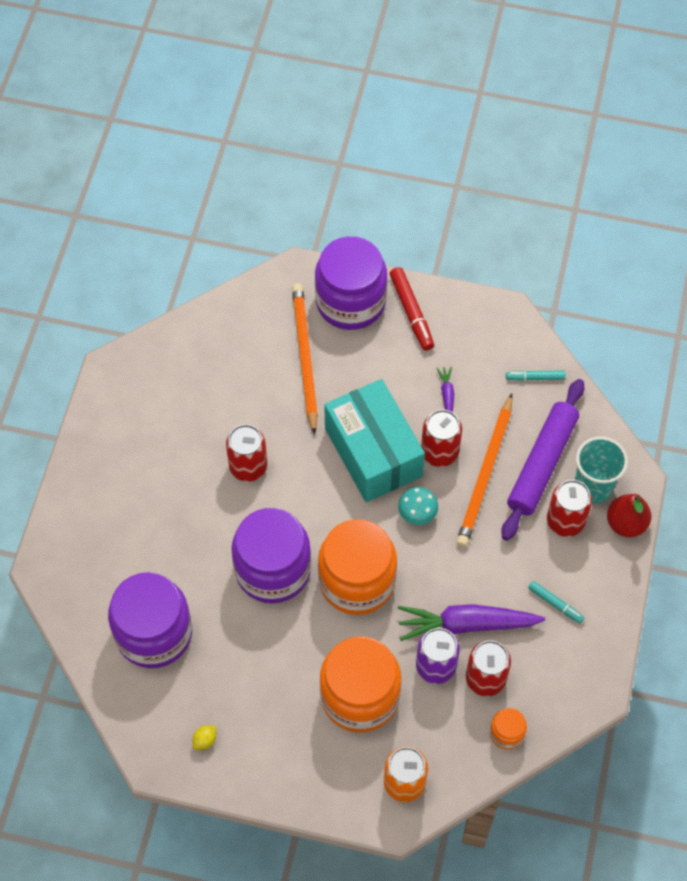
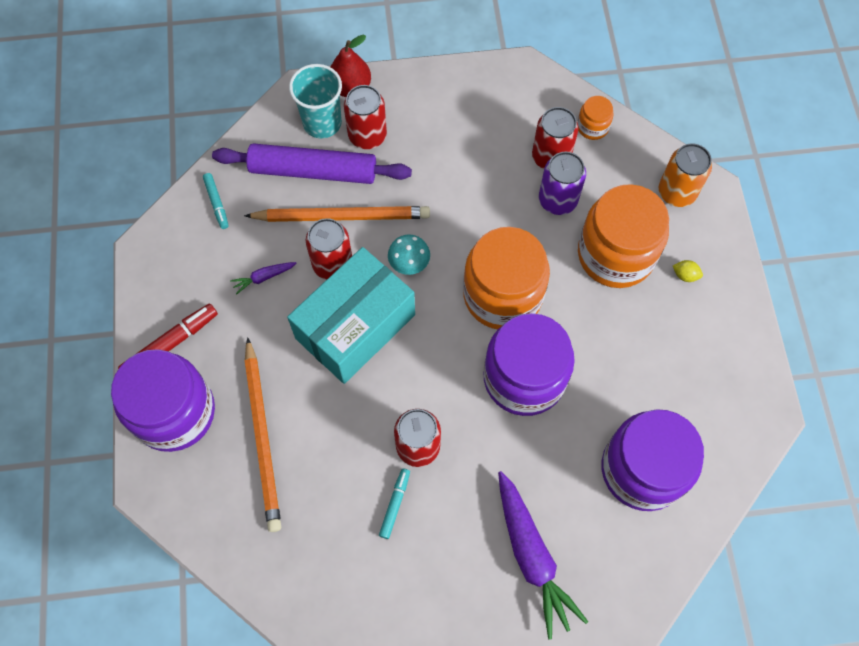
camera: 110 degrees left, 5 degrees up
(205, 740) = (724, 376): yellow lemon -> yellow lemon (685, 275)
(305, 358) = (263, 436): orange pencil -> orange pencil turned 75 degrees counterclockwise
(466, 624) = (505, 187): purple carrot -> purple carrot (532, 556)
(555, 603) = (454, 122): turquoise marker -> turquoise marker (394, 505)

